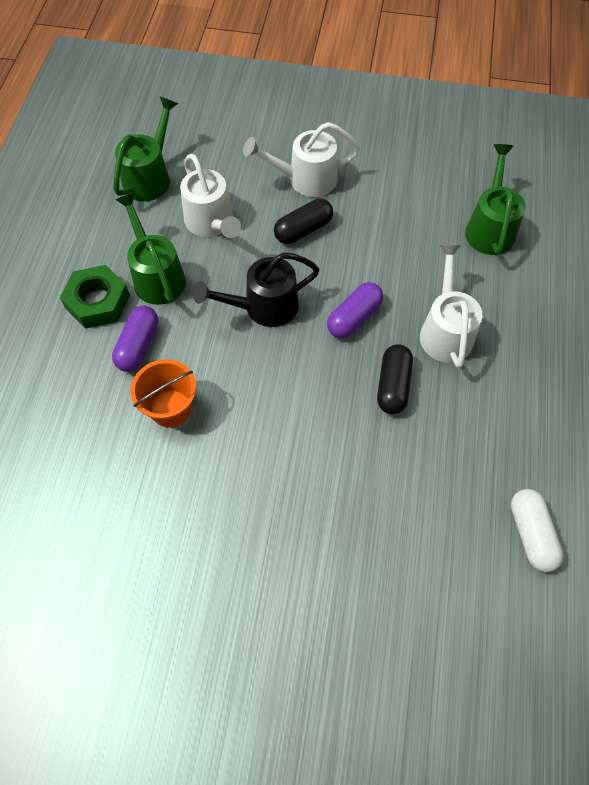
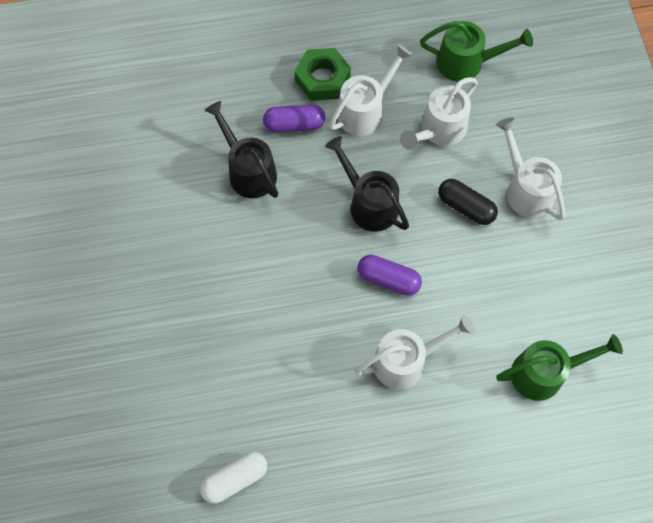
camera: 70 degrees right, 5 degrees up
(156, 275) = (365, 110): green watering can -> white watering can
(171, 408) = (248, 170): orange bucket -> black watering can
(393, 385) = (332, 331): black capsule -> none

